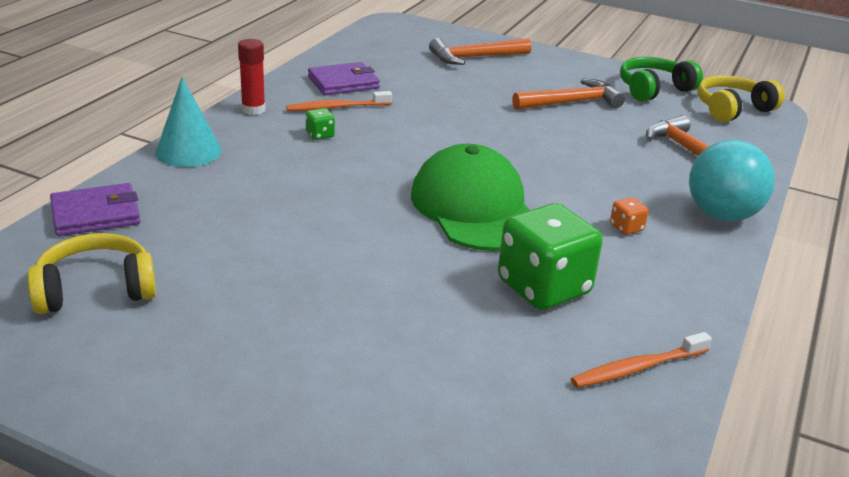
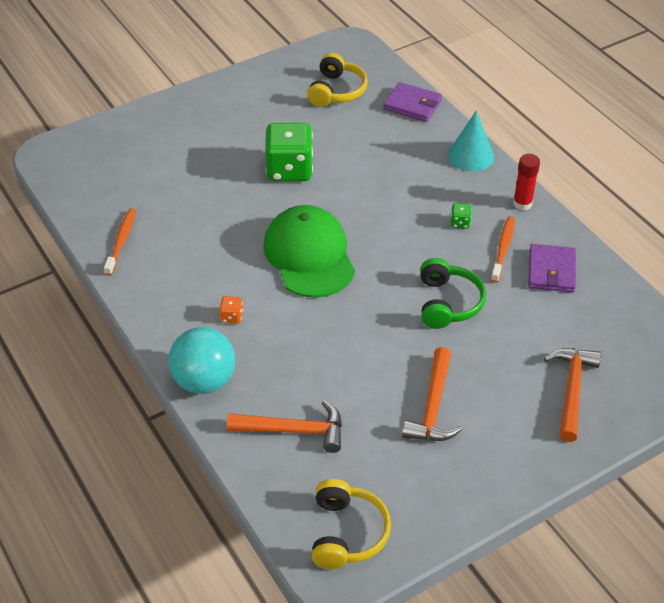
camera: 125 degrees right, 15 degrees up
(96, 214) = (412, 105): purple wallet -> purple wallet turned 75 degrees counterclockwise
(475, 208) = (309, 255): green cap -> green cap turned 120 degrees counterclockwise
(543, 287) = (208, 242): green dice -> green dice (289, 170)
(654, 89) = (425, 496): green headphones -> green headphones (448, 303)

